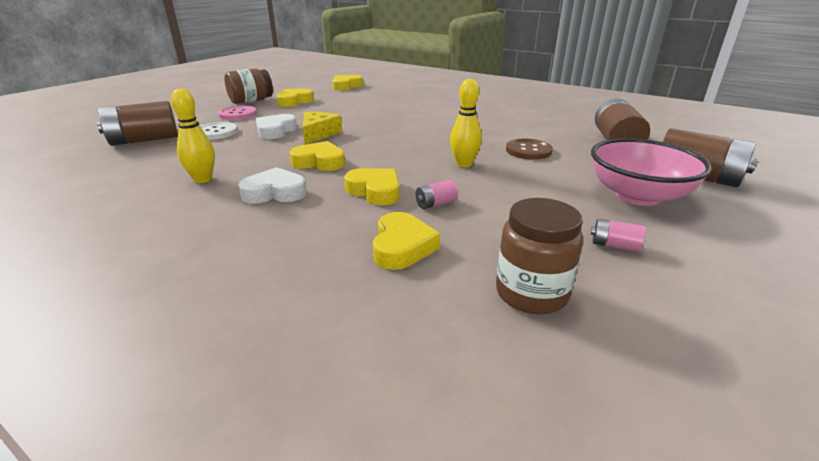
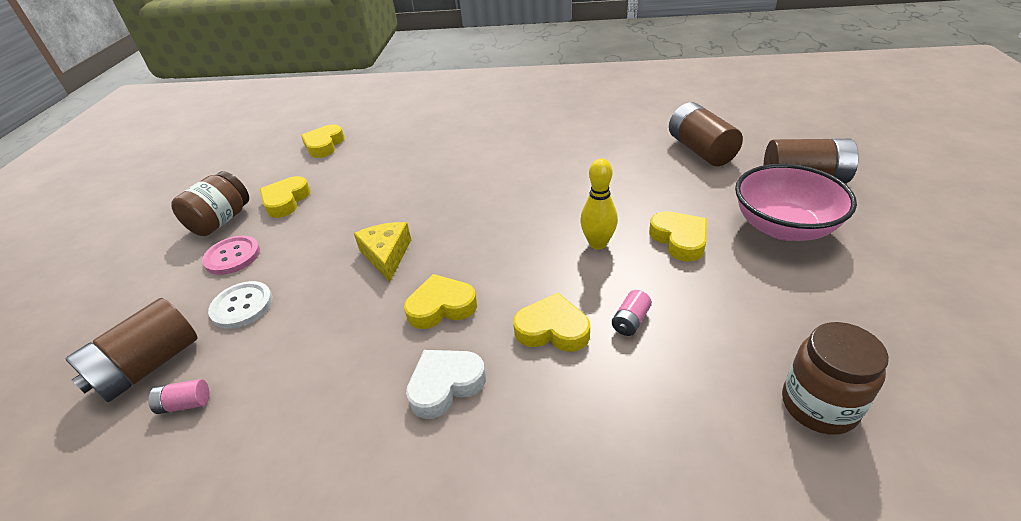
camera: 25 degrees left, 10 degrees up
(203, 179) = (328, 404): yellow bowling pin -> none
(275, 131) = (324, 270): white heart -> none
(402, 247) = (661, 403): yellow heart -> yellow heart (679, 240)
(528, 151) = (638, 196): brown button -> none
(614, 245) = (823, 307): pink battery -> pink battery (185, 404)

